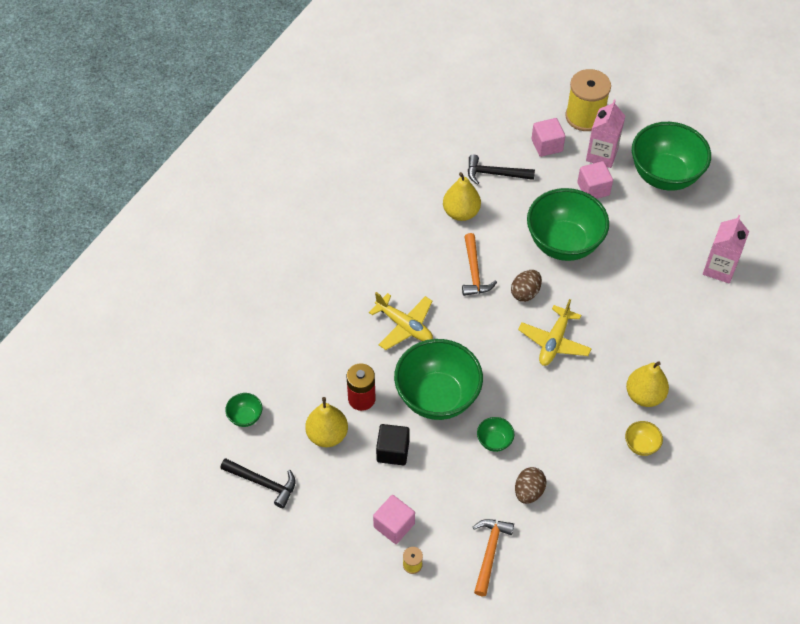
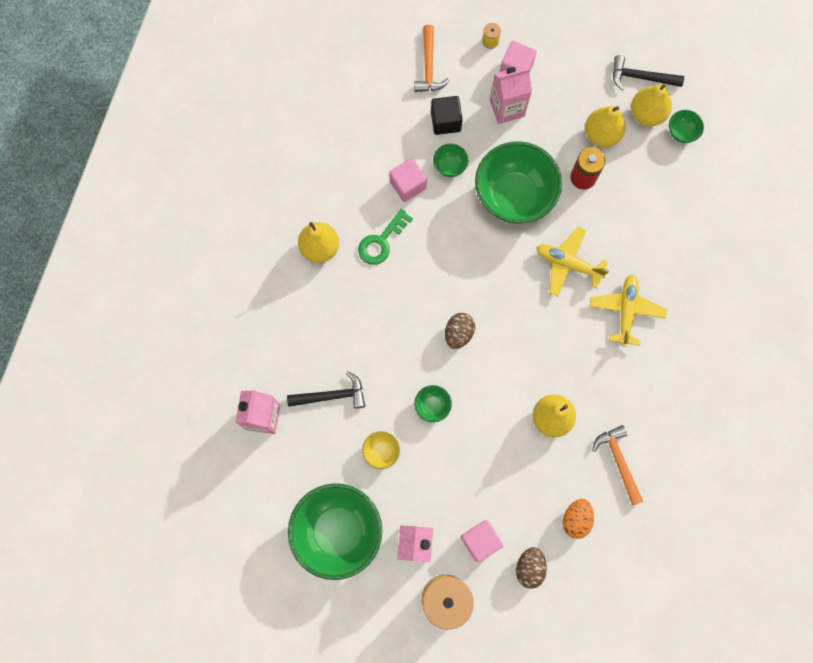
camera: 165 degrees right, 20 degrees up
(272, 444) = (647, 114): none -> yellow pear
(393, 451) = (538, 134): black cube -> black cube (445, 121)
(417, 486) = (507, 108): none -> pink carton
(463, 142) = (576, 519): none -> orange egg
(474, 272) = (517, 345): orange hammer -> orange hammer (618, 461)
(495, 174) = (528, 482): black hammer -> black hammer (332, 395)
(528, 491) = (408, 127): brown egg -> brown egg (529, 567)
(554, 342) = (417, 284): yellow plane -> yellow plane (626, 311)
(563, 243) = (432, 406): green bowl -> green bowl, size x0.42
(581, 387) = (381, 241): none -> green key
(593, 189) = (415, 490): pink cube -> pink cube (408, 185)
(641, 445) = (315, 196): yellow bowl -> yellow bowl (381, 451)

